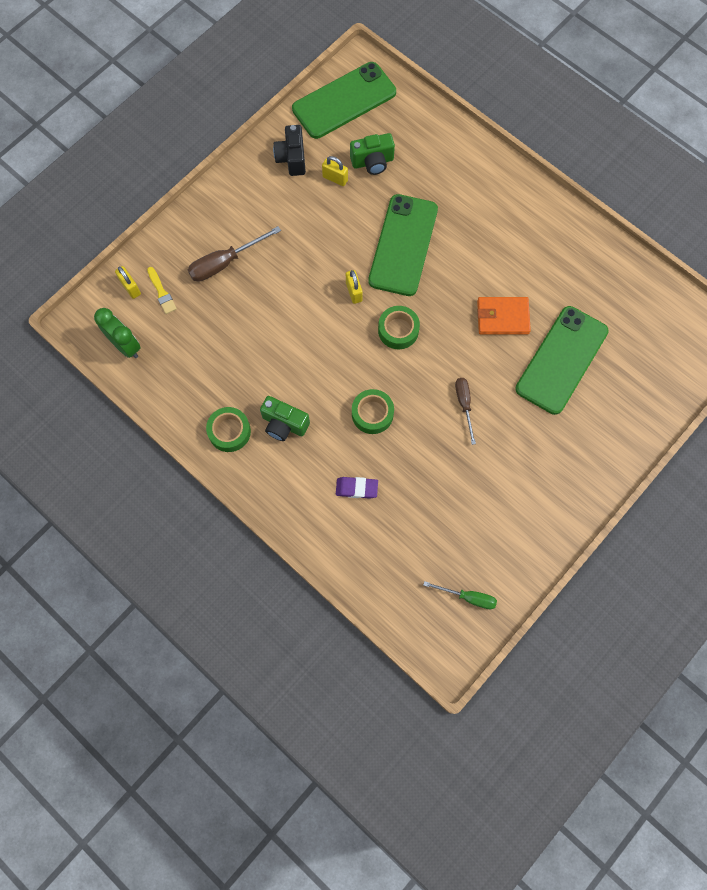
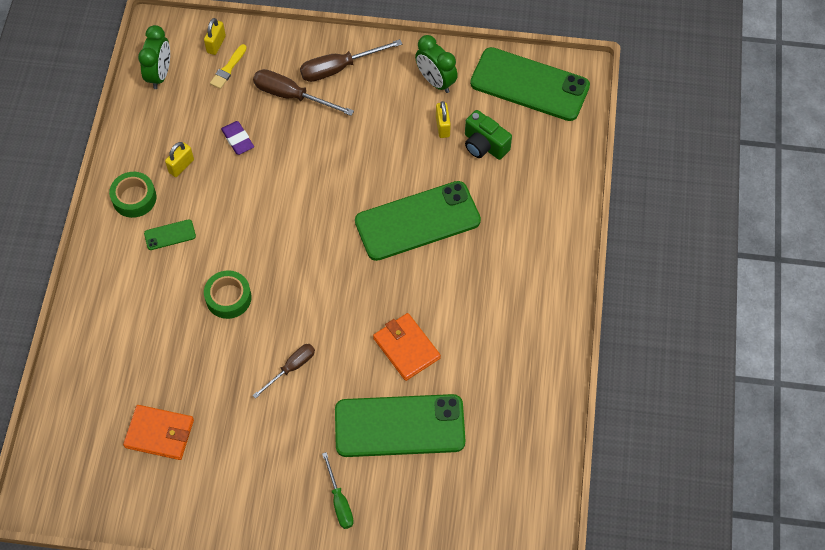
camera: 55 degrees right, 10 degrees down
(226, 214) = (339, 68): none -> brown screwdriver
(284, 424) = (170, 235): green camera -> green phone
(292, 158) = (435, 81): black camera -> green clock
(354, 292) = (339, 210): yellow padlock -> yellow padlock (181, 166)
(356, 488) = (147, 328): purple eraser -> purple eraser (237, 140)
(398, 330) = (327, 269): green tape -> none
(454, 531) = (159, 433): none -> orange wallet
(468, 597) = (102, 483): green screwdriver -> green screwdriver (339, 501)

